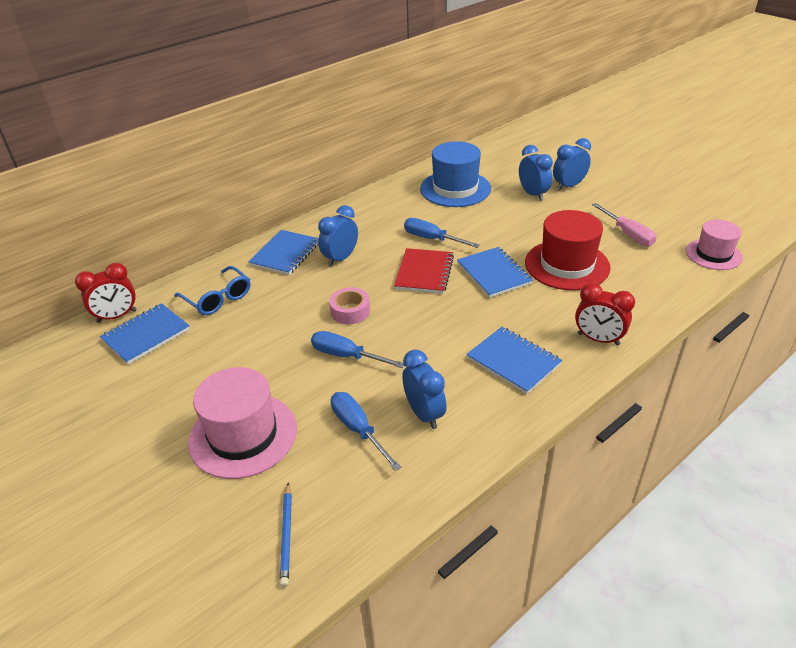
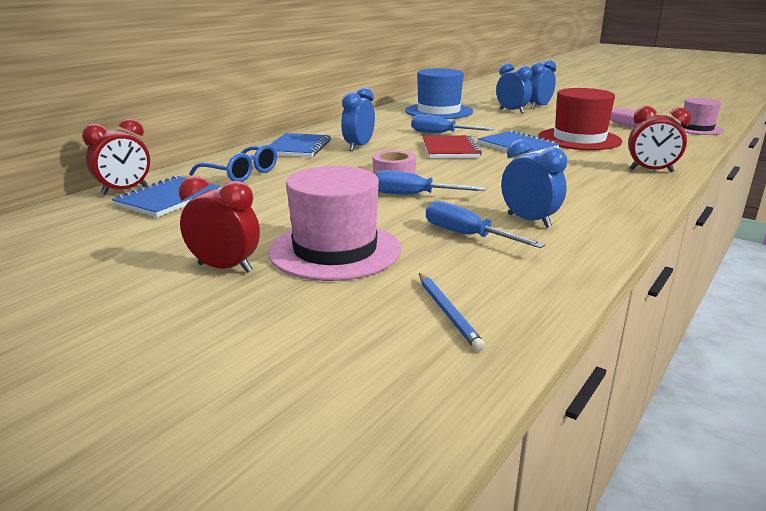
camera: 15 degrees left, 15 degrees down
(153, 447) = (225, 268): none -> red clock
(513, 361) = (586, 186): blue notebook -> none

